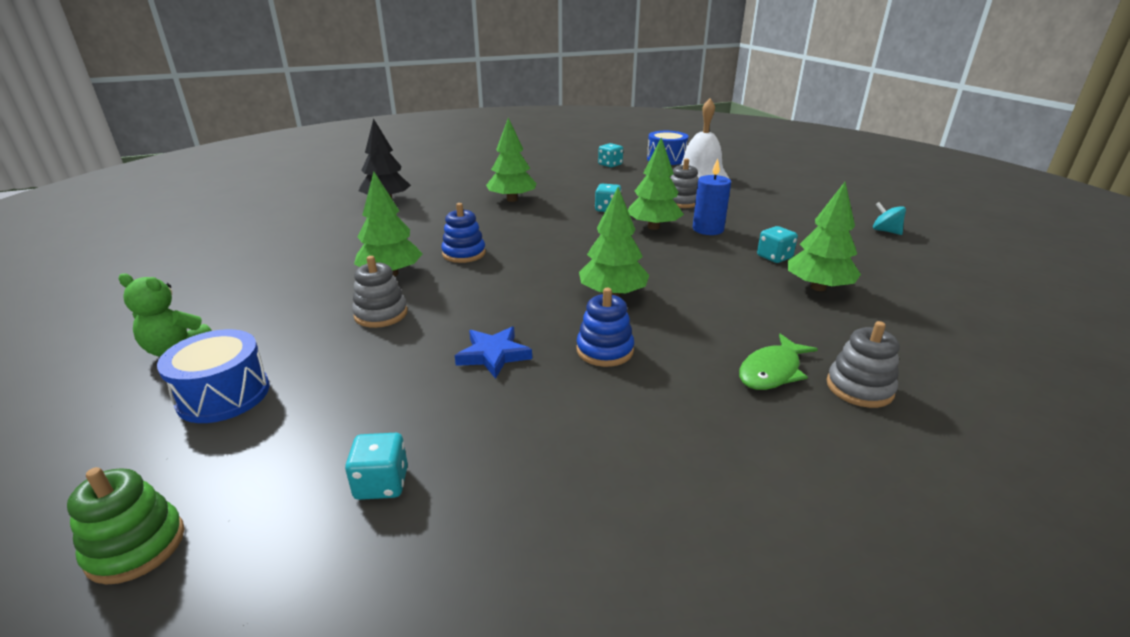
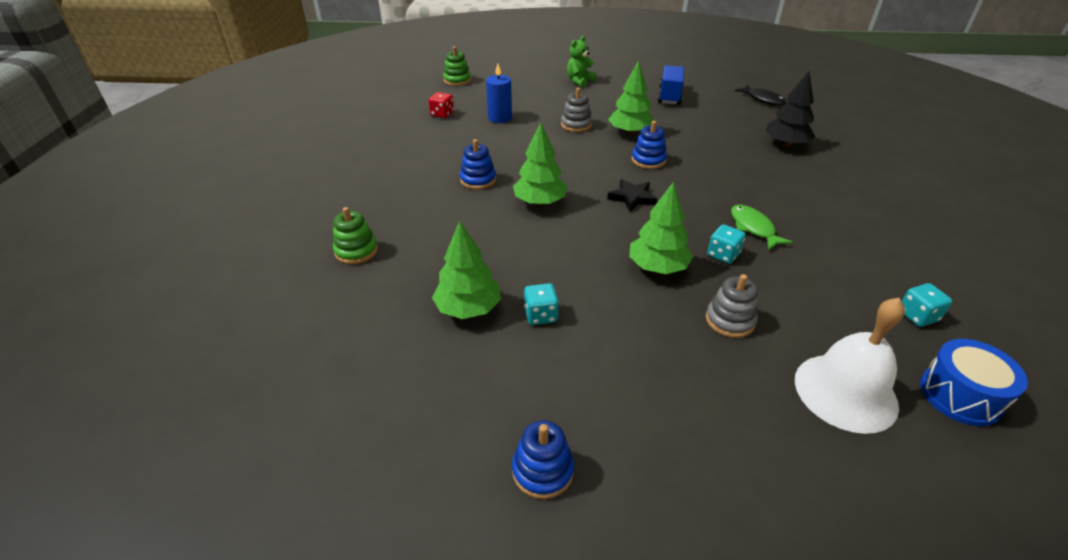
camera: 115 degrees right, 10 degrees up
(223, 395) = (530, 90): blue drum -> none
(253, 265) = (669, 96): none -> blue truck
(263, 215) = (763, 99): none -> black fish
(382, 483) = (442, 114): turquoise dice -> red dice
(493, 355) = (505, 148): blue star -> none
(512, 199) = (772, 204): green tree -> none
(554, 250) = (632, 198): none -> black star
(708, 229) = (633, 302): blue candle -> blue candle (500, 118)
(772, 371) = (403, 227): green fish -> green fish (753, 228)
(859, 388) = (356, 251): grey stacking toy -> green stacking toy
(885, 231) = (542, 471): turquoise spinning top -> blue stacking toy

